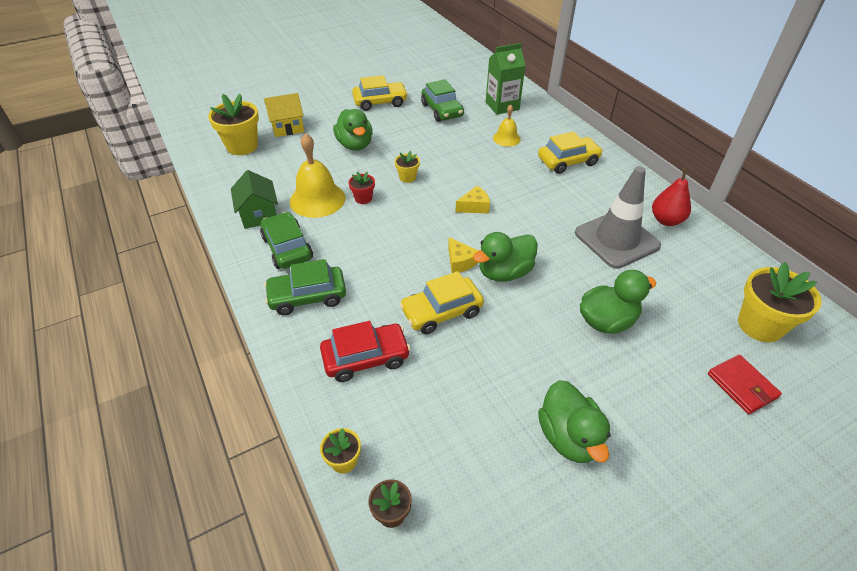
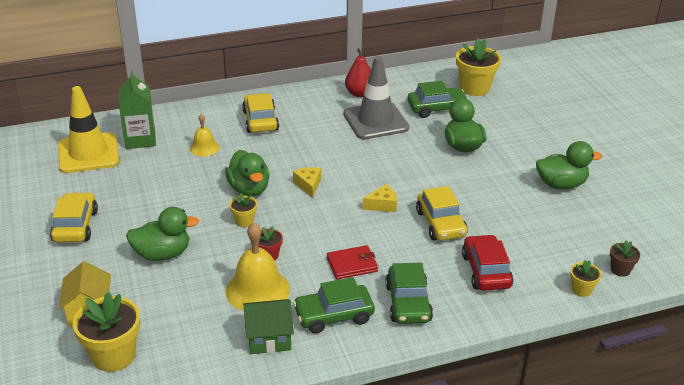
camera: 80 degrees left, 10 degrees down
(442, 110) = (124, 181): green car -> green car (437, 108)
(471, 88) = (88, 153): none -> yellow traffic cone
(504, 272) = (401, 183): green duck -> green duck (249, 189)
(742, 386) = (523, 109): red wallet -> red wallet (352, 265)

